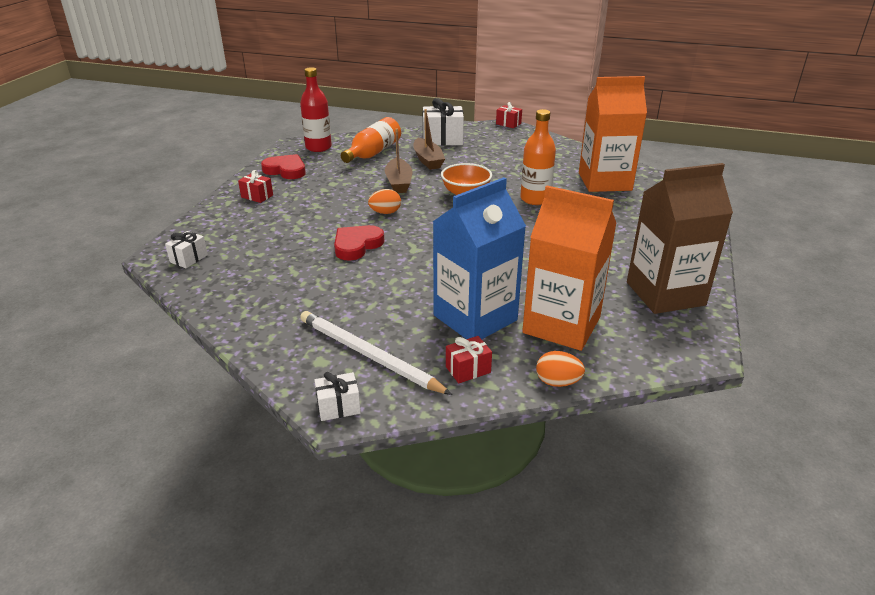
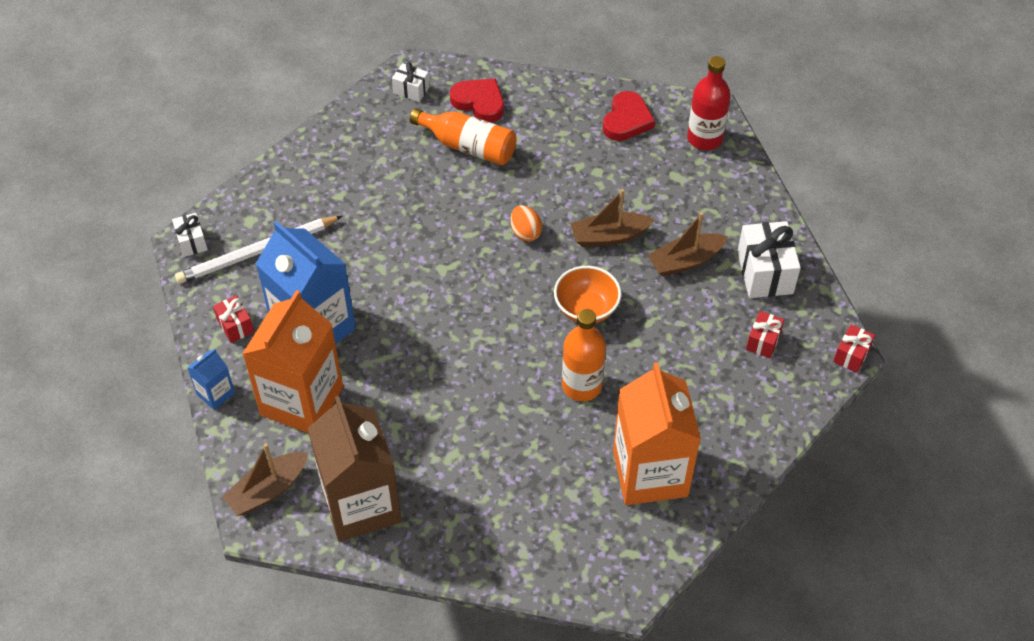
camera: 85 degrees right, 20 degrees up
(257, 196) = (552, 109): red gift -> red gift (763, 341)
(357, 245) = (447, 217): red heart -> red heart (479, 102)
(368, 355) = (257, 252): white pencil -> white pencil turned 150 degrees counterclockwise
(373, 153) = (698, 198): orange bottle -> orange bottle (468, 146)
(557, 382) = (215, 394): orange egg -> blue carton
(666, 345) = (268, 490): none -> brown boat

